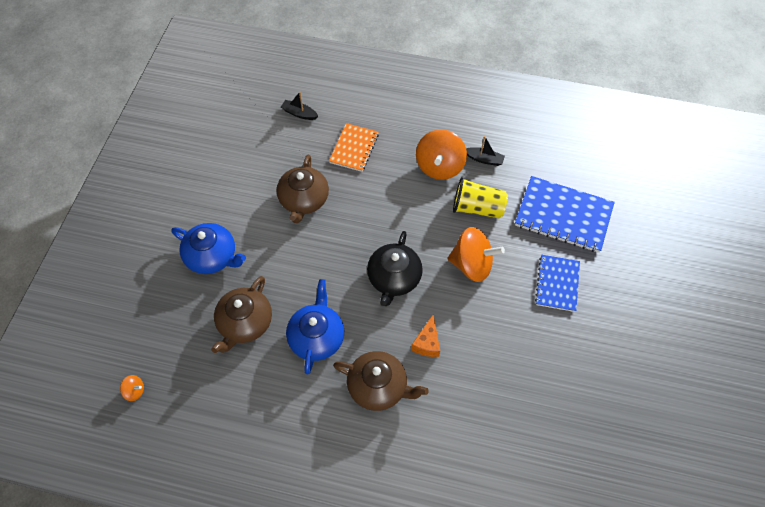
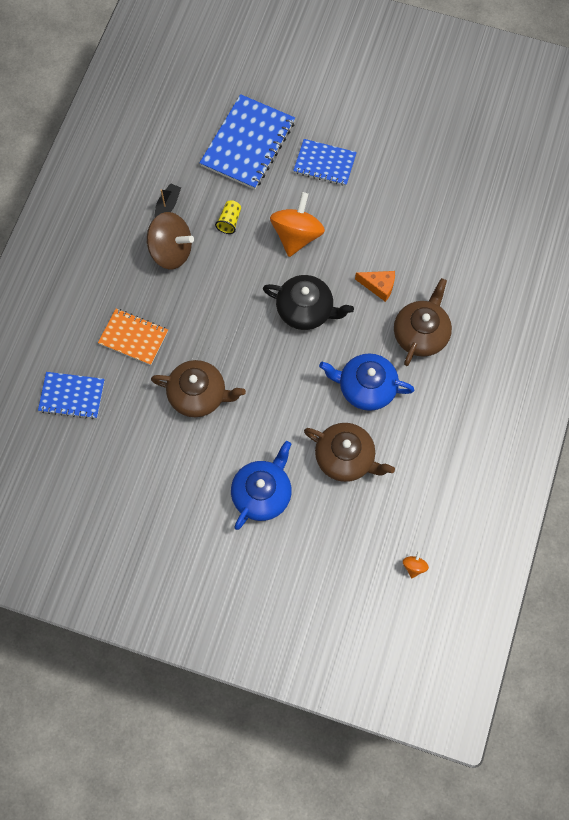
camera: 85 degrees left, 10 degrees up
(299, 113) = (72, 396): black boat -> blue notebook
(439, 166) = (171, 251): orange spinning top -> brown spinning top
(477, 208) = (229, 221): yellow cup -> yellow cup, size x0.56

